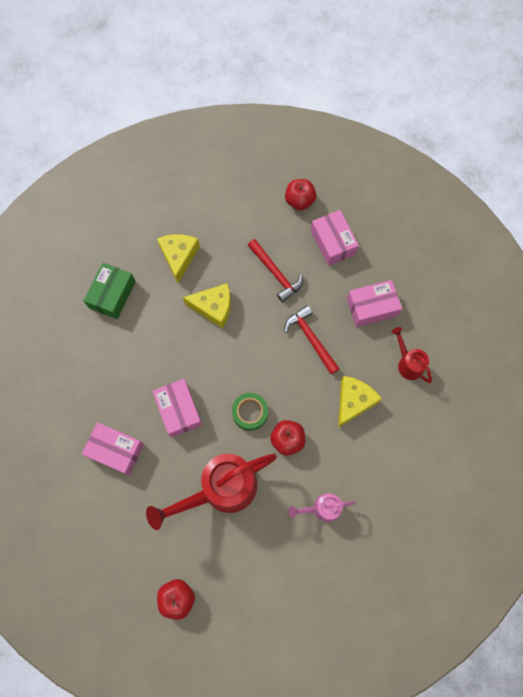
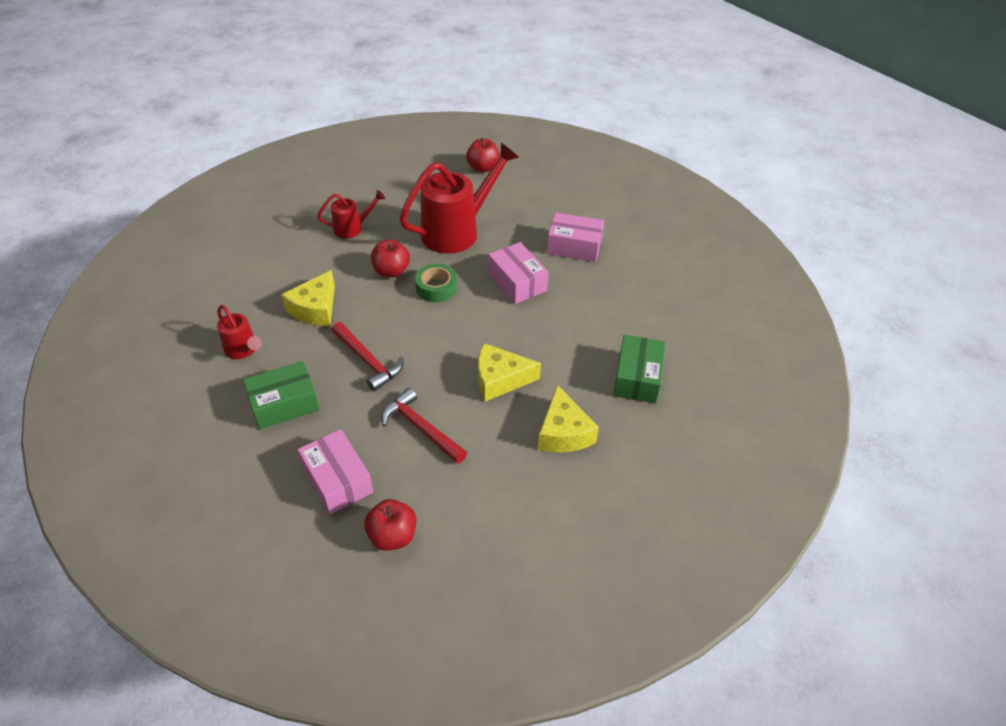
camera: 170 degrees right, 25 degrees down
(322, 508) = (352, 228): pink watering can -> red watering can
(372, 307) = (284, 404): pink box -> green box

